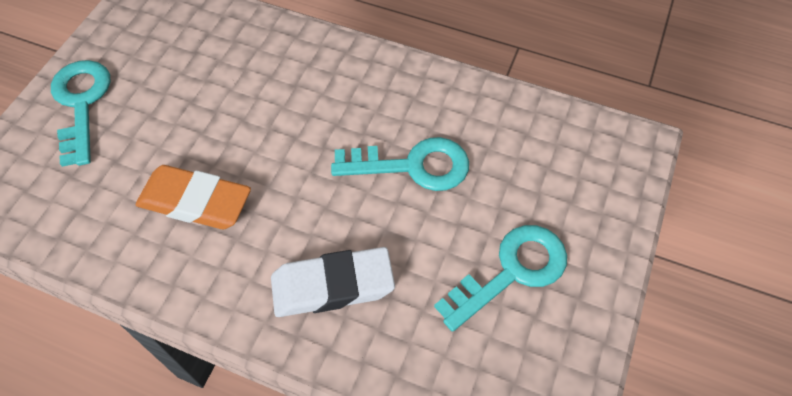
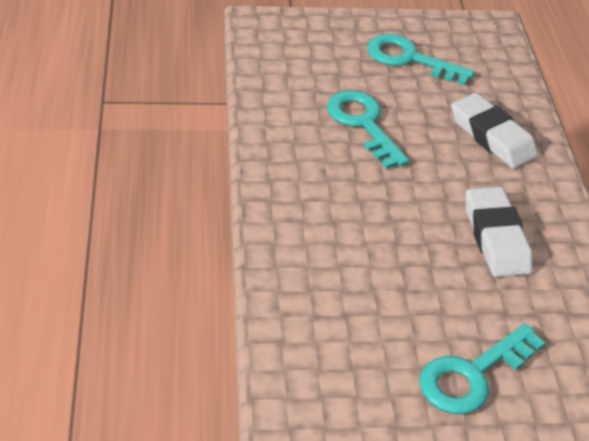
camera: 120 degrees left, 15 degrees down
(195, 202) = (496, 237): orange eraser -> white eraser

